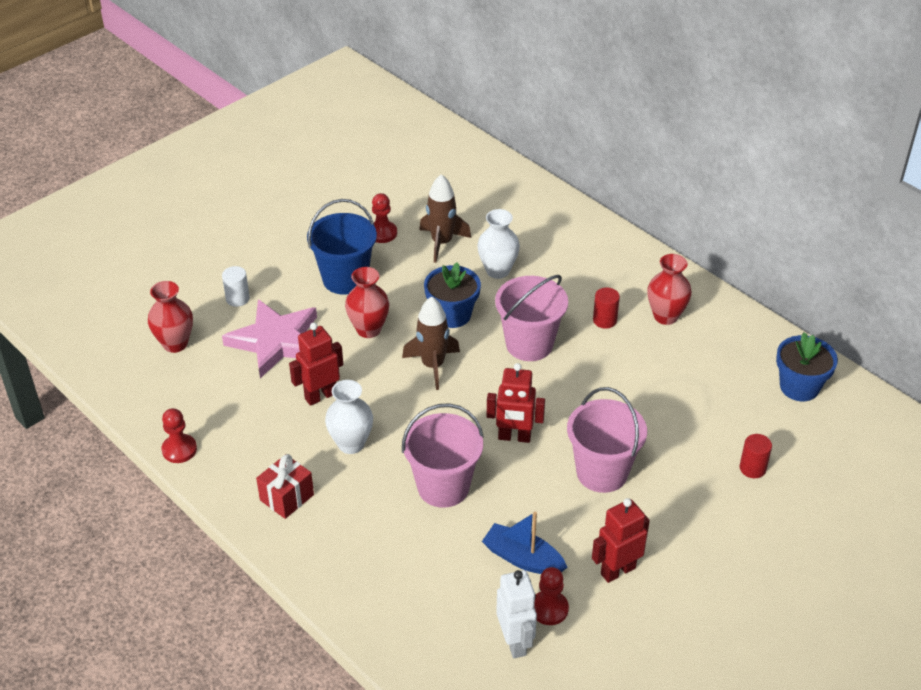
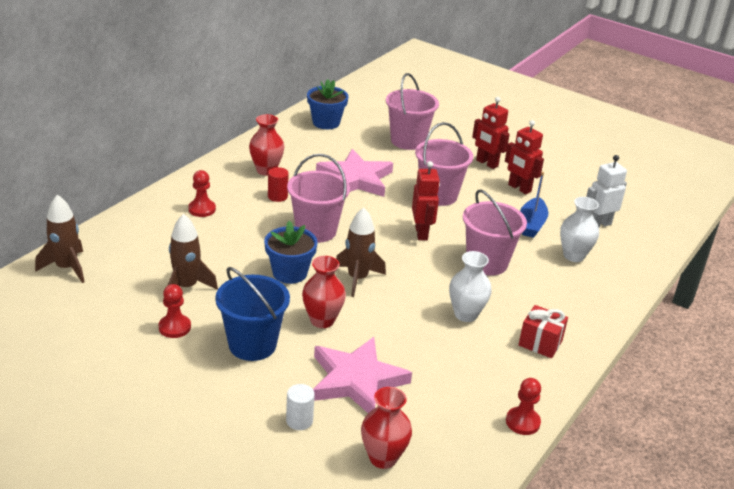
camera: 105 degrees left, 10 degrees down
(320, 396) = (418, 339): red robot -> red robot (486, 163)
(485, 171) = (67, 268): none -> brown rocket
(497, 271) = (224, 251): white vase -> white vase (573, 255)
(549, 609) = (565, 212): red pawn -> red pawn (202, 209)
(645, 395) = (355, 179): none -> pink star
(752, 468) = (408, 141): red cylinder -> pink bucket

